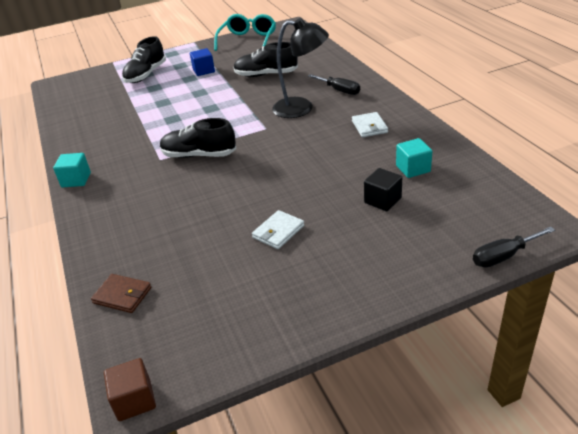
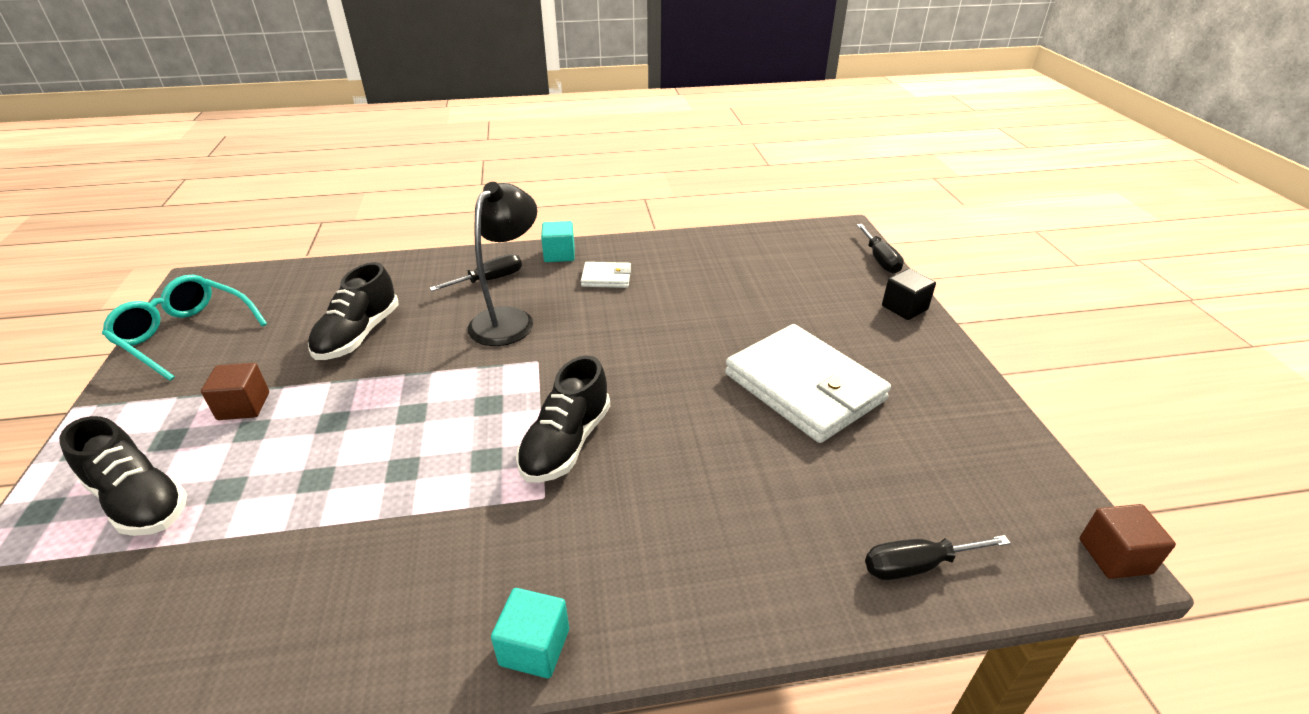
camera: 80 degrees left, 0 degrees up
(122, 295) = (916, 565): brown wallet -> black screwdriver
(204, 71) = (243, 406): blue cube -> brown cube
(278, 232) = (804, 387): white wallet -> white wallet, size x2.24
(382, 200) = (769, 301): black cube -> black cube (904, 308)
(413, 169) = (717, 270): turquoise cube -> turquoise cube (559, 254)

